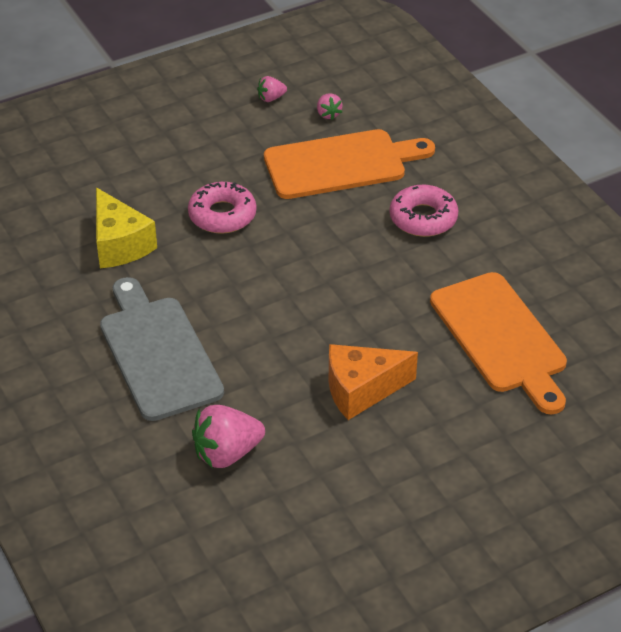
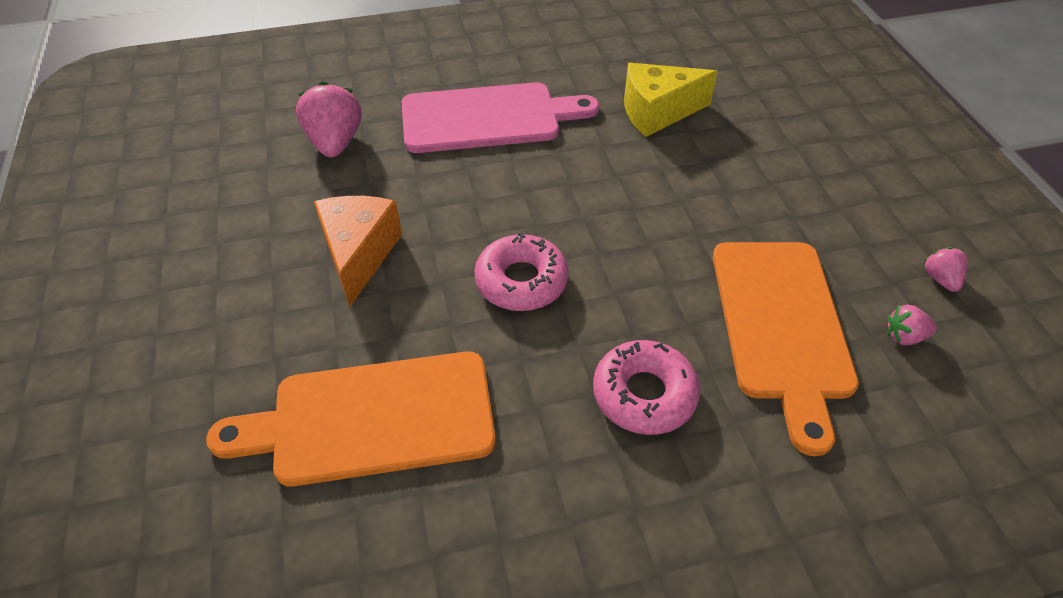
camera: 105 degrees right, 5 degrees up
(157, 353) = (488, 118): grey cutting board -> pink cutting board
(222, 215) = (691, 193): pink donut -> pink donut (521, 281)

